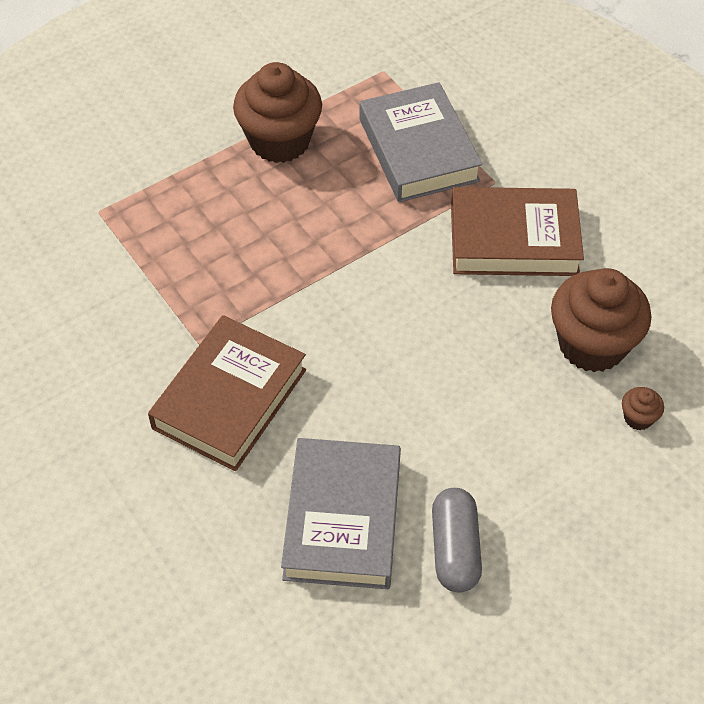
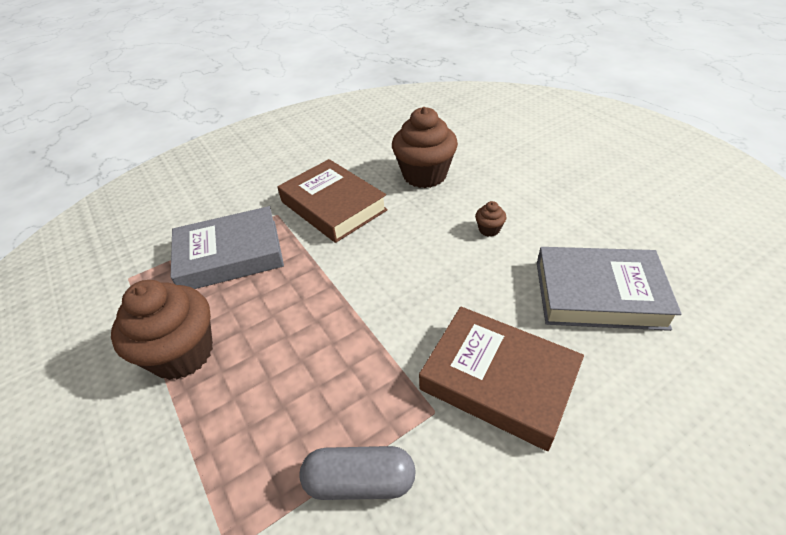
camera: 85 degrees left, 10 degrees down
(455, 549) = (600, 234): grey capsule -> grey capsule (360, 481)
(514, 239) = (333, 206): brown book -> brown book turned 45 degrees counterclockwise
(638, 418) = (478, 160): brown cupcake -> brown cupcake (489, 229)

